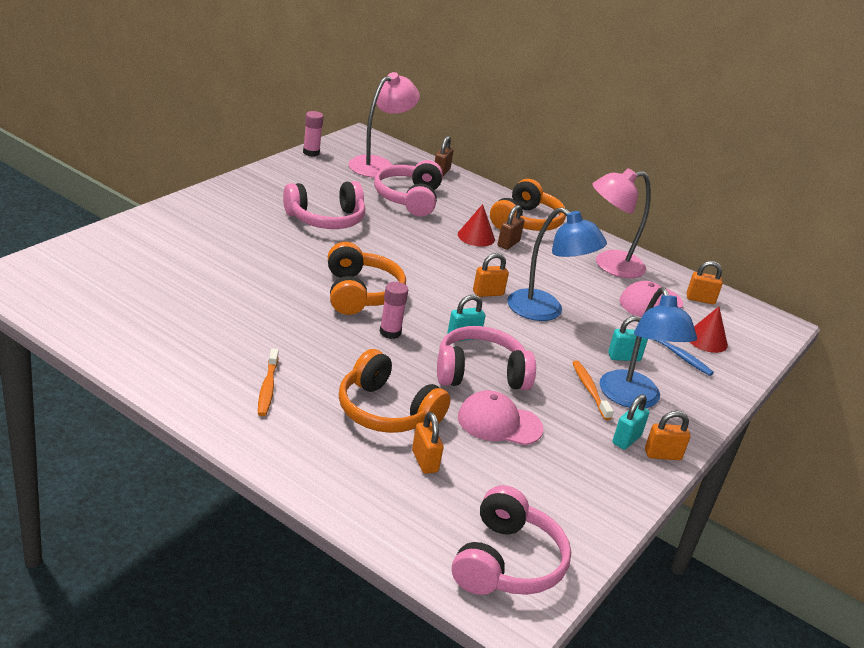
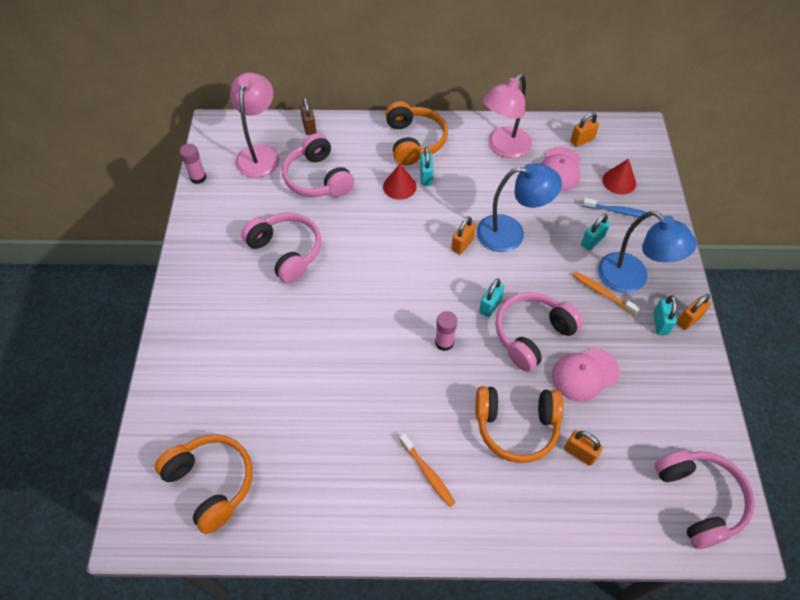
camera: 30 degrees left, 25 degrees up
(326, 219) = (286, 252): pink headphones -> pink headphones turned 75 degrees counterclockwise
(360, 293) = (388, 317): orange headphones -> orange headphones (211, 483)
(508, 244) = (426, 177): brown padlock -> turquoise padlock

